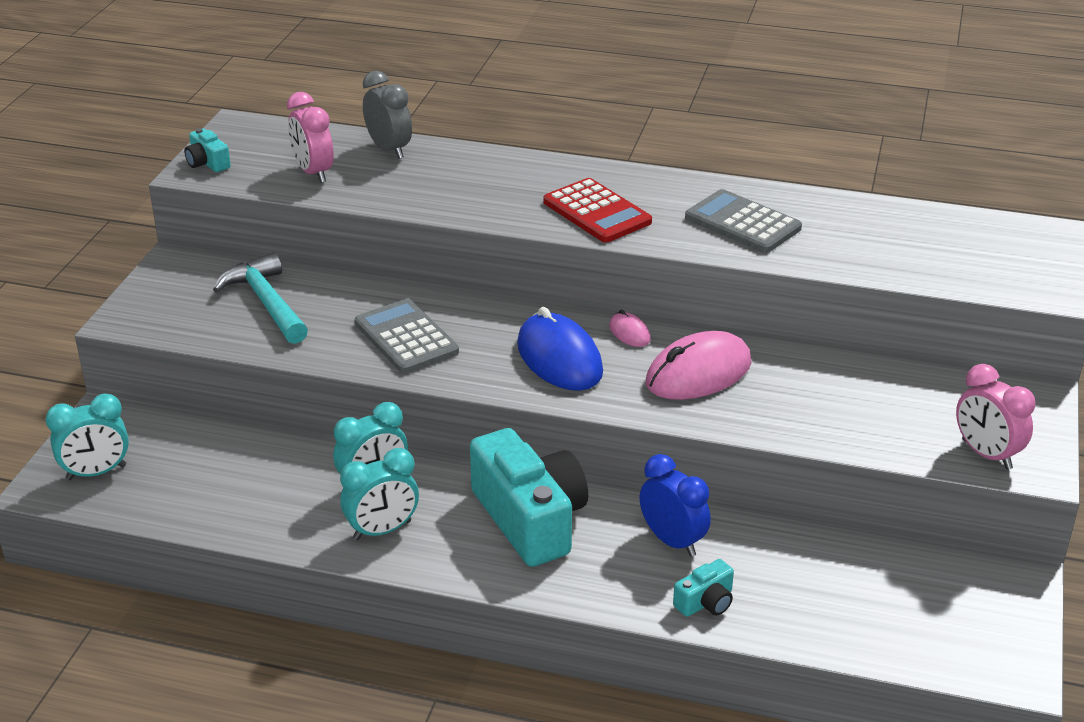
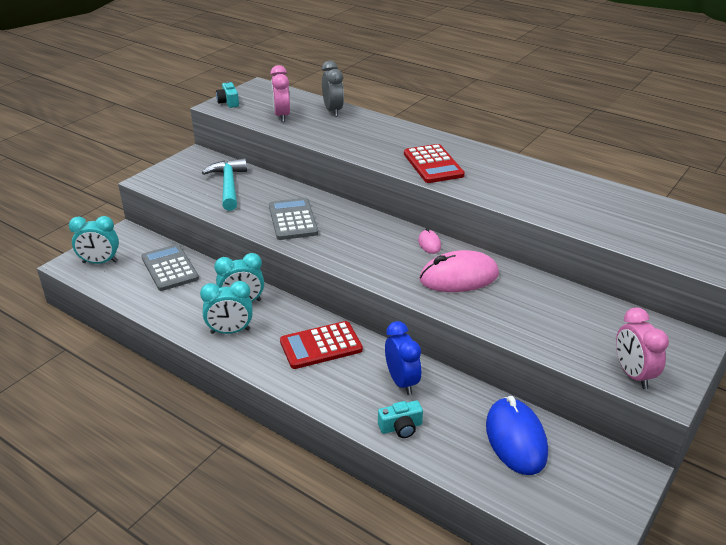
camera: 20 degrees right, 0 degrees up
(530, 519) = (321, 346): turquoise camera -> red calculator
(559, 358) = (376, 250): blue mouse -> blue mouse (516, 439)
(742, 223) = (523, 187): grey calculator -> grey calculator (169, 268)

